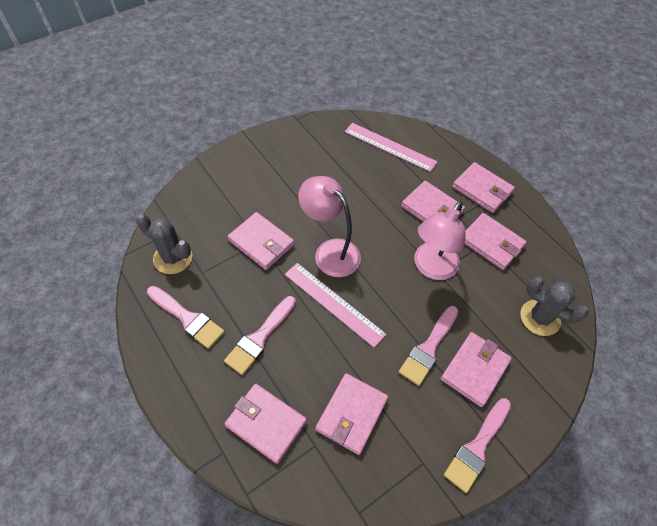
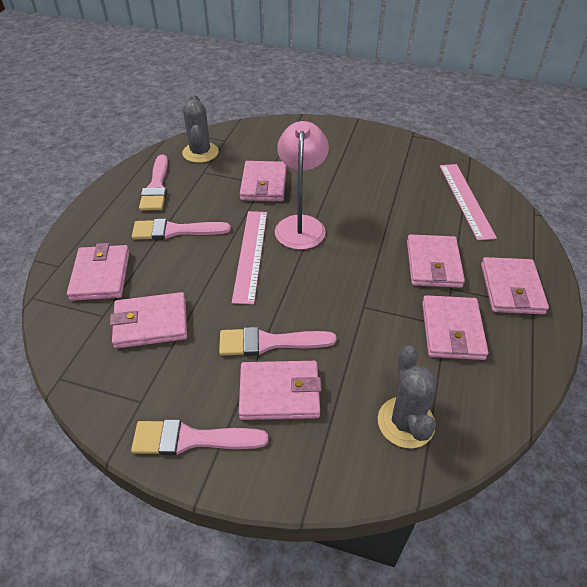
camera: 55 degrees right, 10 degrees down
(431, 268) = (363, 299): pink lamp -> none

